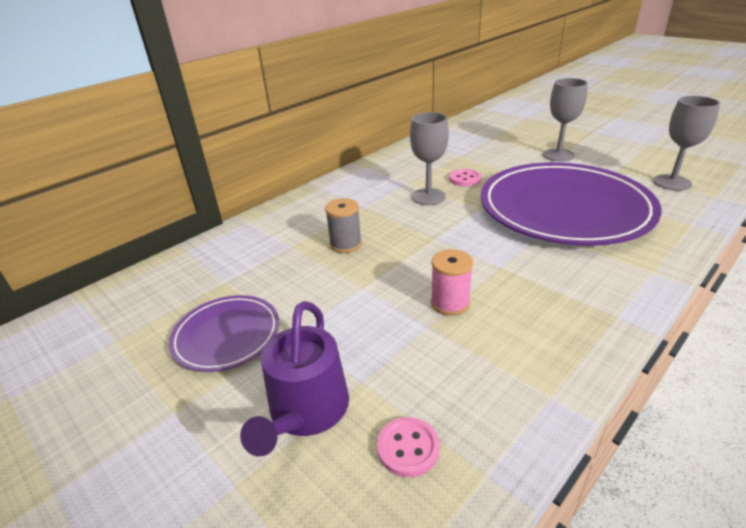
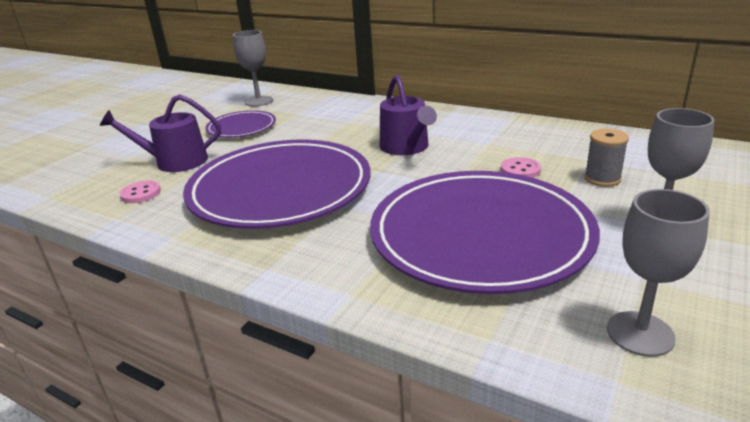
camera: 75 degrees right, 5 degrees down
(345, 244) = (356, 138): grey spool -> grey spool (602, 179)
(390, 219) = (406, 147): none -> purple watering can
(428, 197) = (462, 157): grey goblet -> grey goblet (259, 101)
(450, 303) = (280, 189): pink spool -> purple plate

